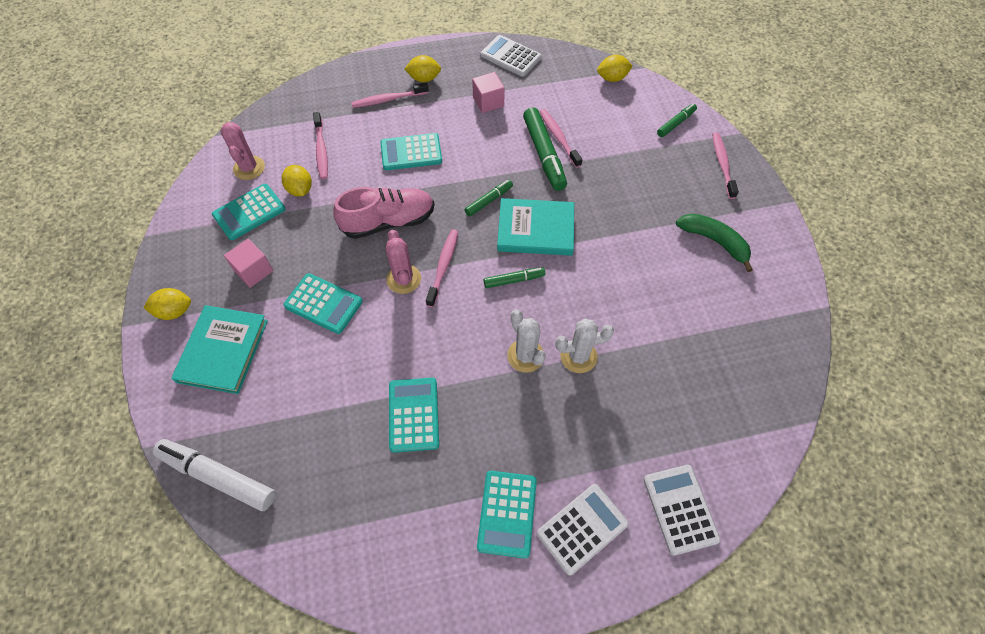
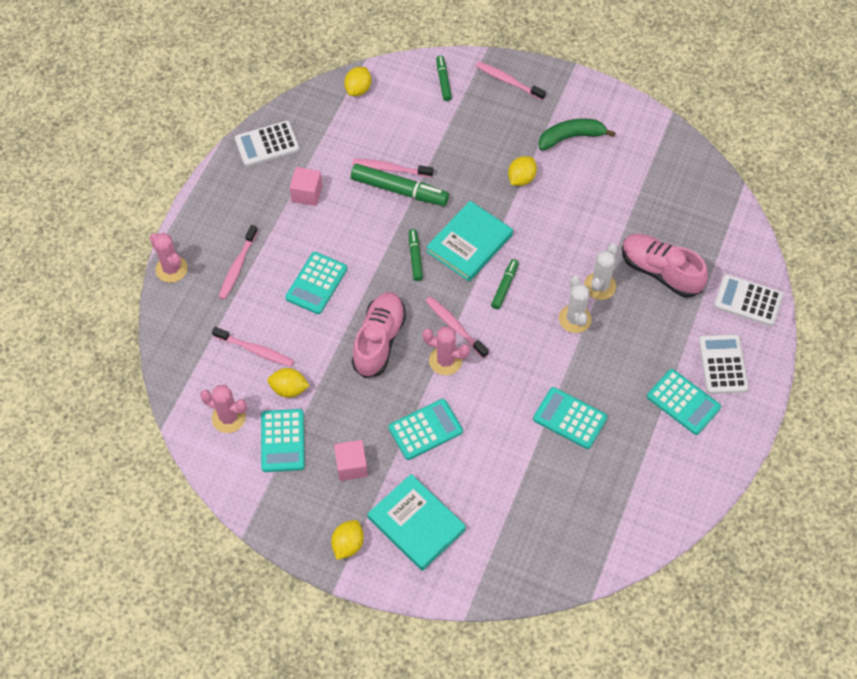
camera: 55 degrees left, 0 degrees up
(218, 476) = (528, 574): white marker -> none
(356, 66) = (171, 269): none -> pink cactus
(424, 79) = (236, 225): yellow lemon -> yellow lemon (521, 178)
(525, 356) = (574, 319): white cactus -> white cactus turned 75 degrees clockwise
(640, 401) = (660, 272): none -> pink shoe

